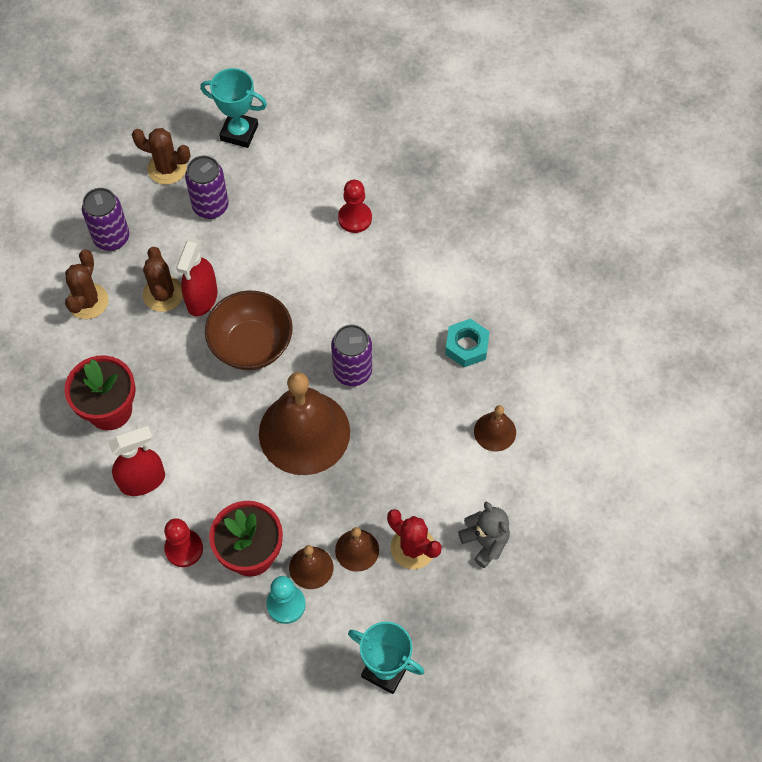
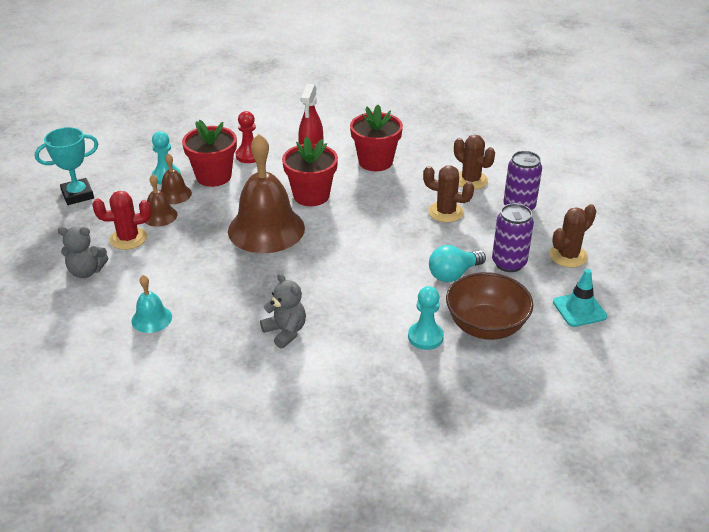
camera: 125 degrees right, 25 degrees down
(202, 298) = (424, 227): red spray bottle -> none
(218, 430) = (311, 195): none -> red flower pot
(239, 132) = (579, 309): turquoise trophy -> turquoise traffic cone
(251, 345) = (361, 234): brown bowl -> brown bowl (486, 326)
(258, 239) = (453, 274): none -> turquoise light bulb
(352, 371) = (285, 271): purple can -> none
(355, 218) = (425, 337): red pawn -> turquoise pawn
(427, 318) = (285, 332): none -> grey teddy bear
(466, 346) = (236, 341): turquoise nut -> none
(495, 431) = (151, 319): brown bell -> turquoise bell

